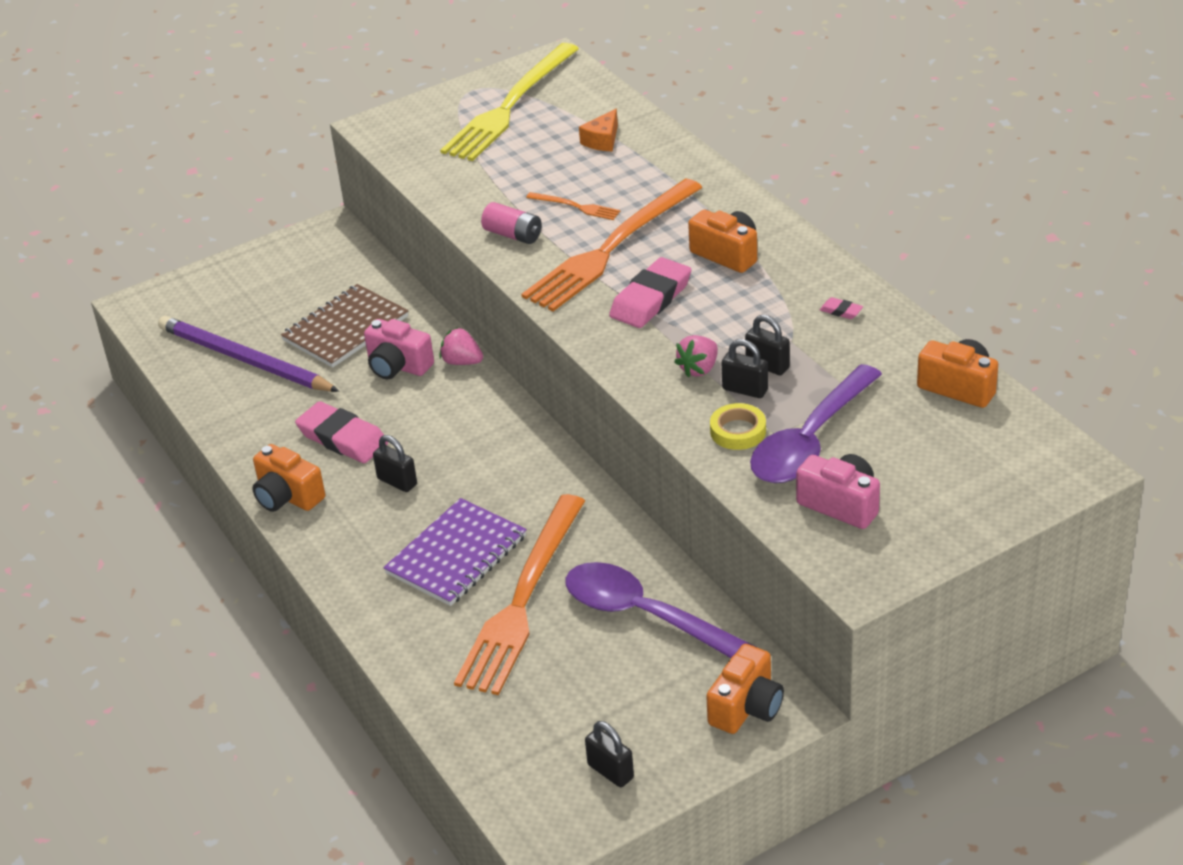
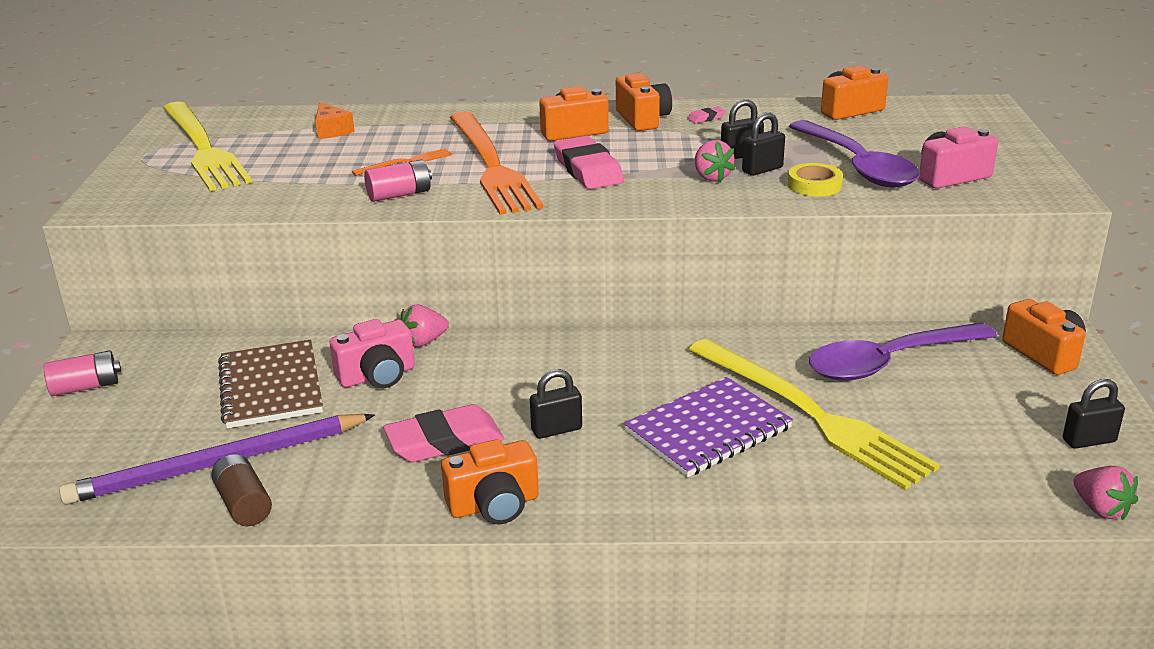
camera: 60 degrees left, 10 degrees down
(212, 394) = (244, 504): none -> brown battery
(283, 256) = (86, 387): none -> pink battery
(456, 555) = (708, 430): purple notebook -> purple notebook turned 75 degrees clockwise
(508, 801) = (1101, 509): none -> pink strawberry
(522, 600) = (810, 414): orange fork -> yellow fork
(798, 278) = (643, 119): none -> orange camera

